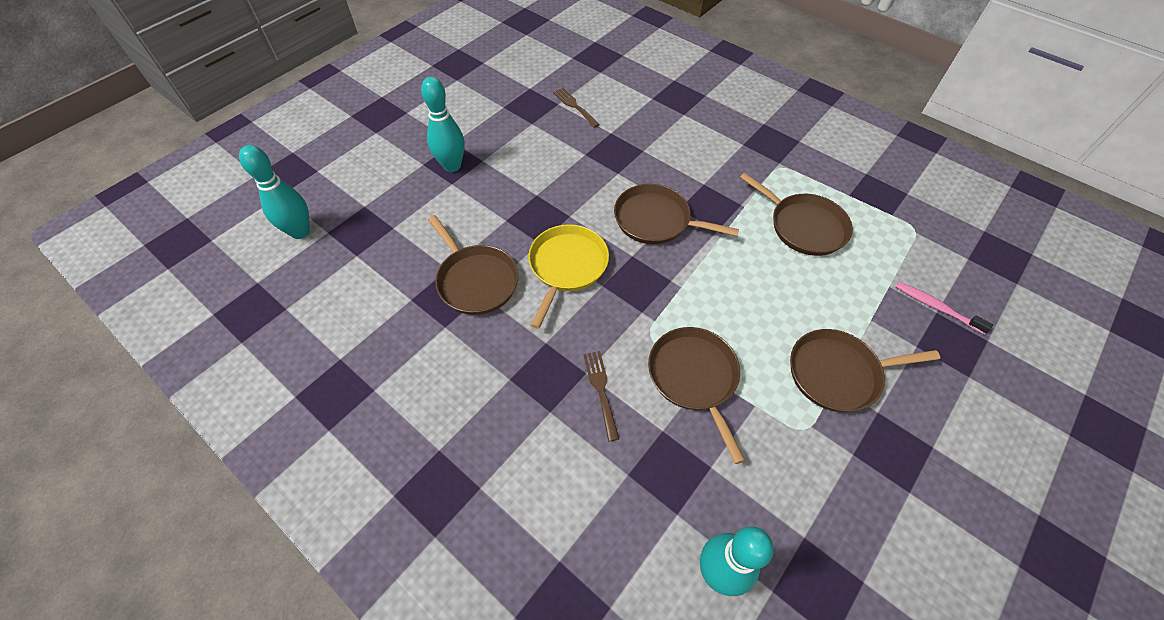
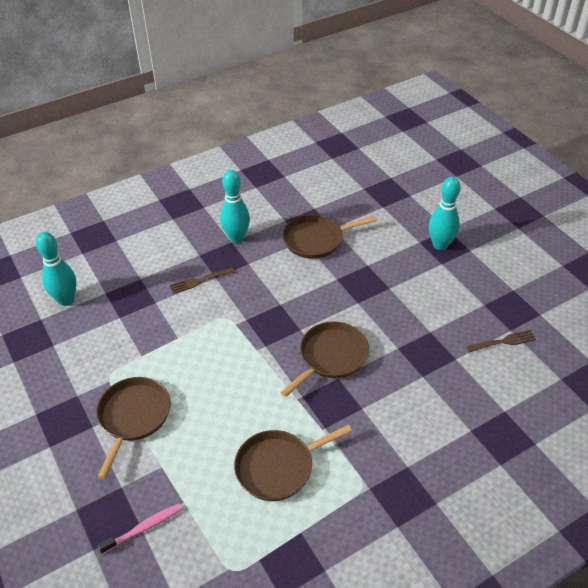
camera: 110 degrees right, 10 degrees down
(300, 232) = (396, 166): turquoise bowling pin -> turquoise bowling pin (236, 238)
(567, 267) = (307, 288): yellow pan -> none
(601, 390) = (199, 281): brown fork -> brown fork turned 150 degrees clockwise
(694, 378) = (180, 330): brown pan -> none

